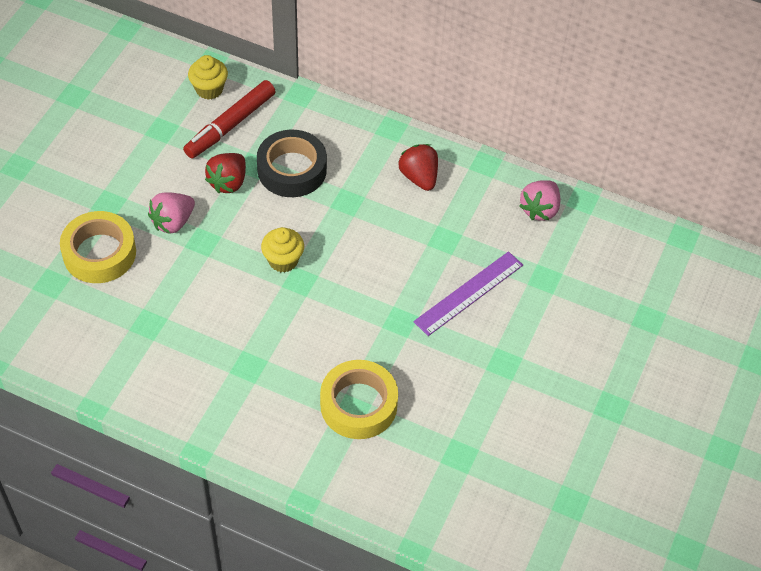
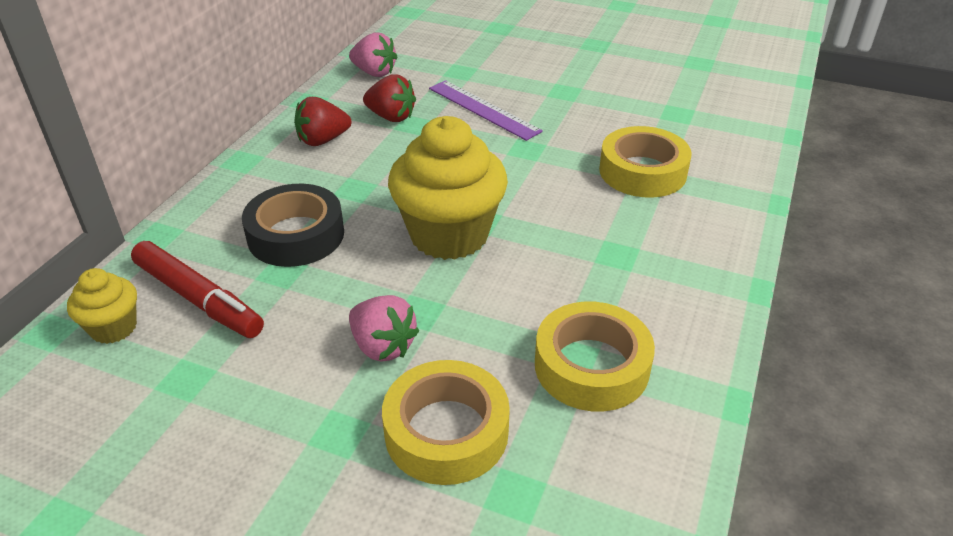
camera: 90 degrees left, 15 degrees down
(138, 332) = (591, 366): none -> yellow tape
(228, 182) = (311, 293): red strawberry -> red strawberry (391, 117)
(283, 260) = (449, 235): yellow cupcake -> yellow cupcake, size x2.01

